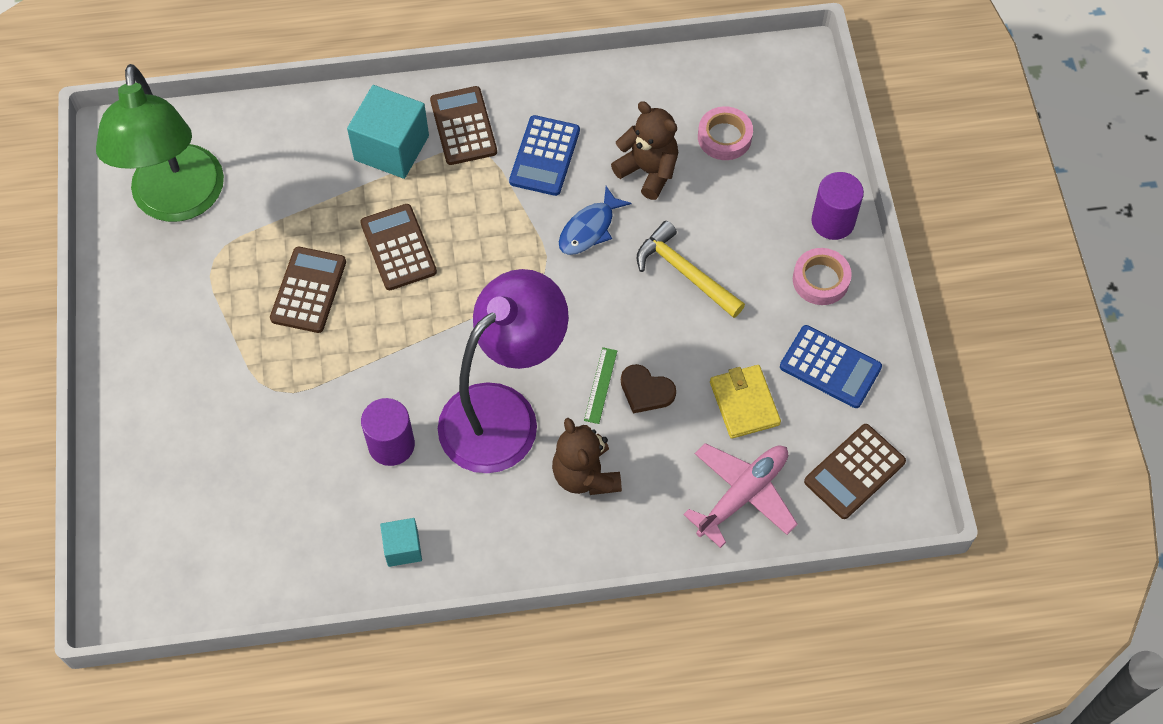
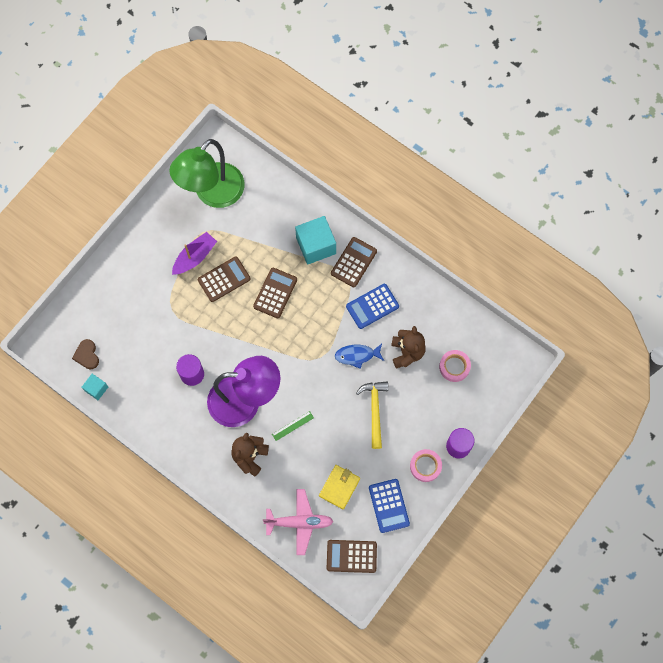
camera: 45 degrees right, 10 degrees up
(236, 297) = (195, 257): none -> purple boat
(403, 548) = (156, 419): turquoise cube -> turquoise cube (96, 389)
(646, 391) = (307, 445): brown heart -> brown heart (87, 355)

